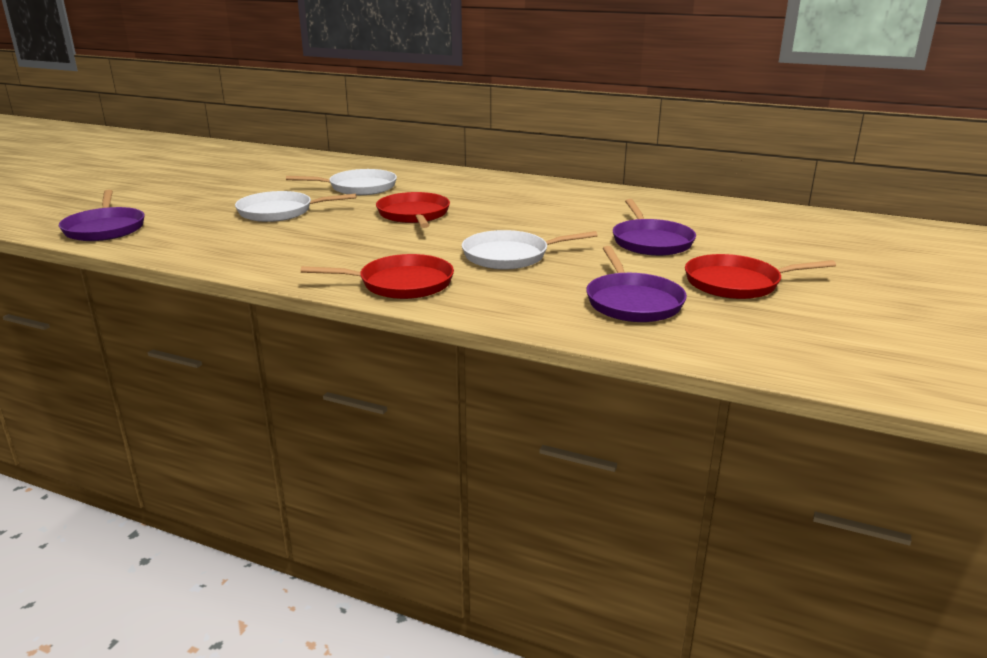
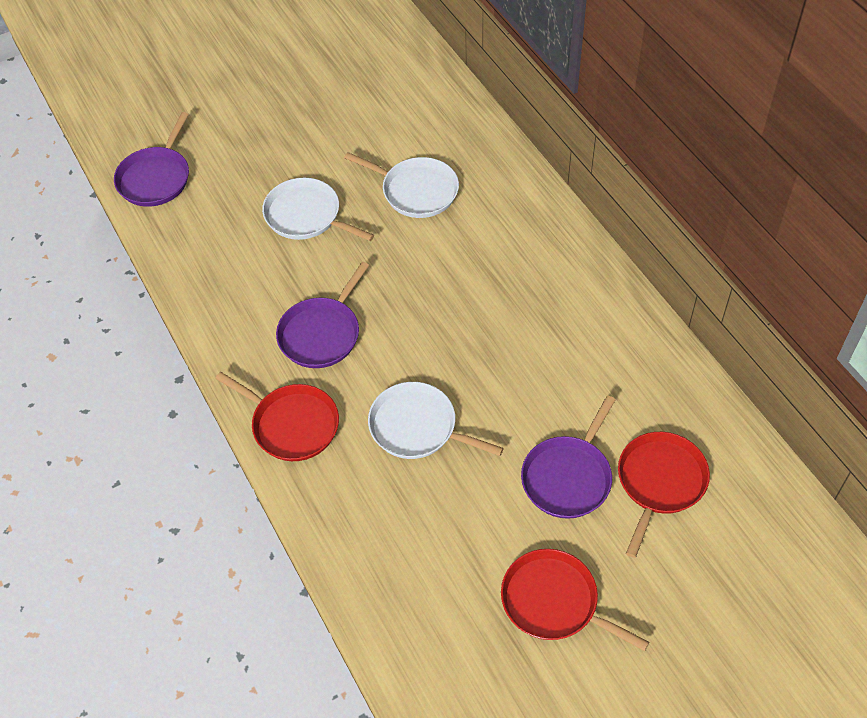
camera: 40 degrees right, 30 degrees up
(414, 215) = (412, 288): red pan -> red pan (659, 482)
(632, 302) = (434, 572): purple pan -> purple pan (322, 333)

